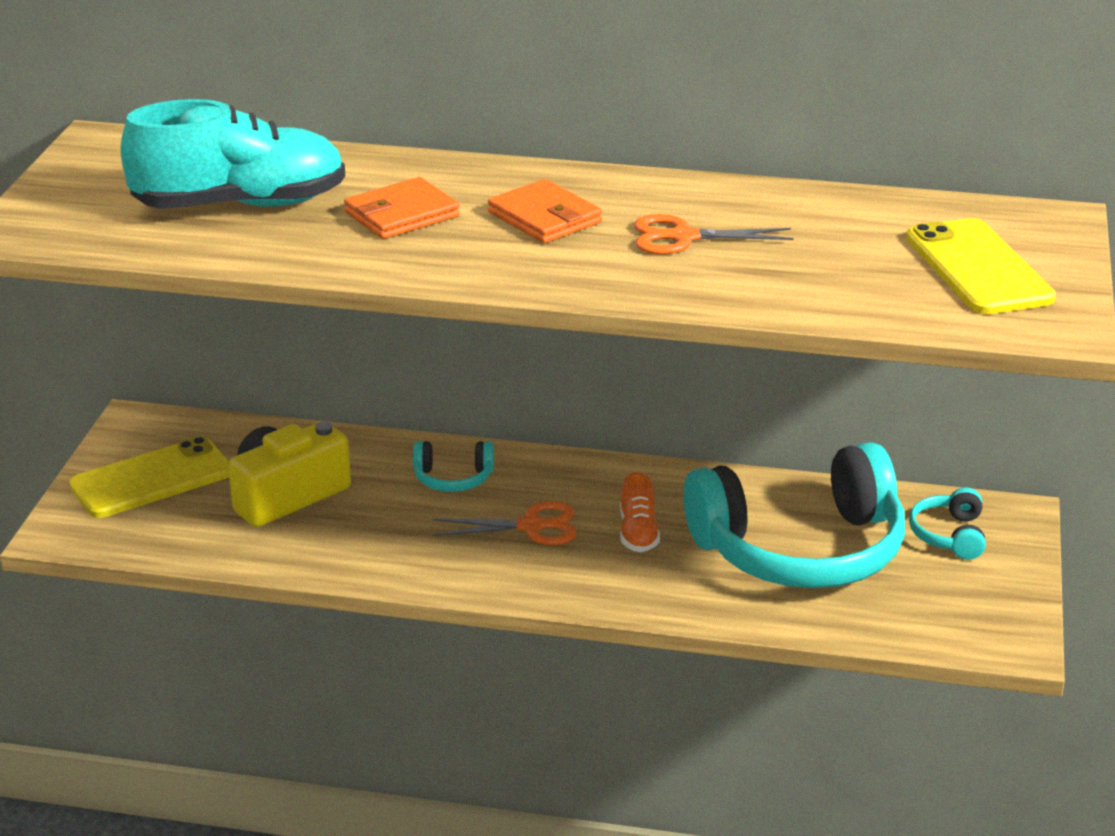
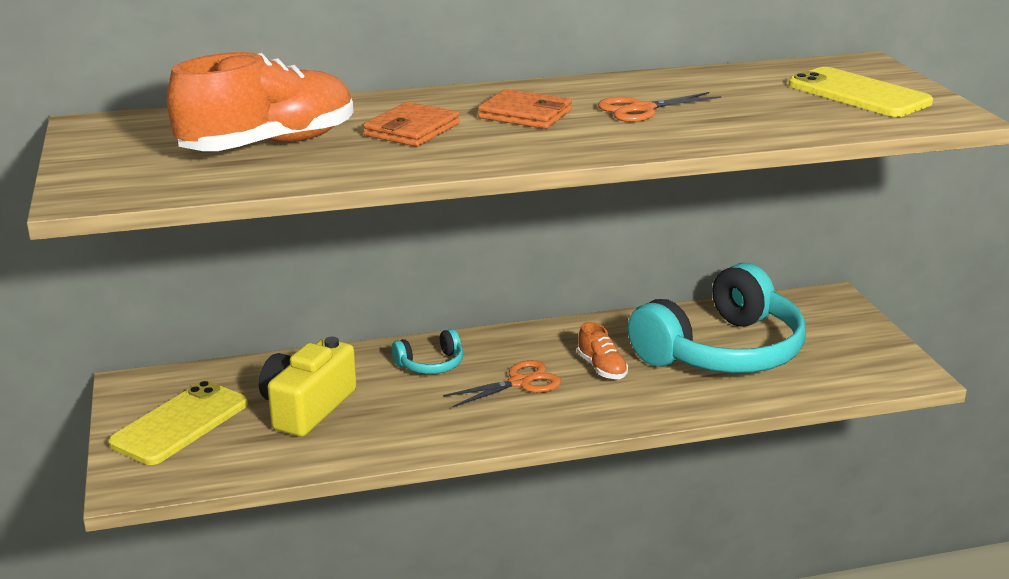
camera: 25 degrees left, 5 degrees down
(240, 205) = (269, 145): turquoise shoe -> orange shoe
(949, 535) = (807, 319): turquoise headphones -> none

